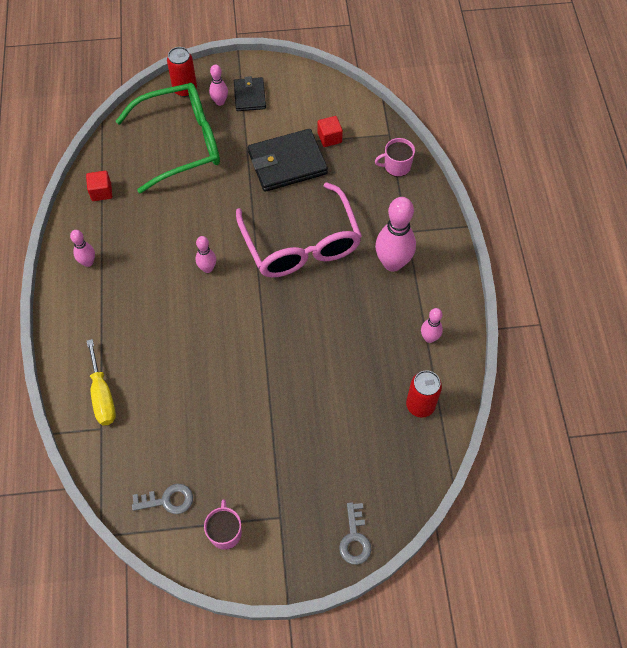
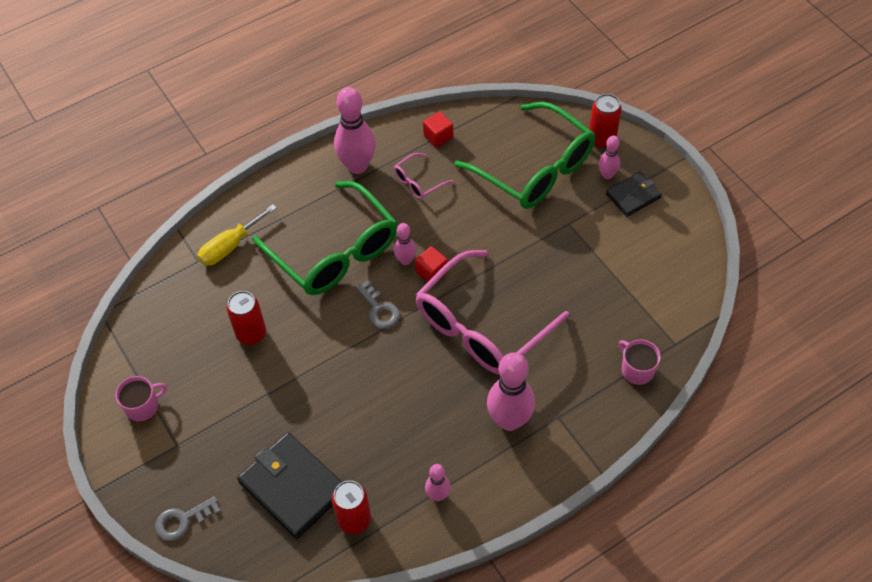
camera: 65 degrees right, 5 degrees down
(88, 262) = (357, 166): pink bowling pin -> pink bowling pin, size x1.92
(136, 225) = (418, 181): none -> pink glasses
(163, 316) = (334, 251): none -> green glasses
(168, 500) = (154, 346): grey key -> grey key (379, 309)
(205, 414) = (251, 334): none -> red can
(287, 163) = (572, 268): black wallet -> black wallet (292, 487)
(329, 138) = (630, 290): red cube -> red cube (431, 272)

